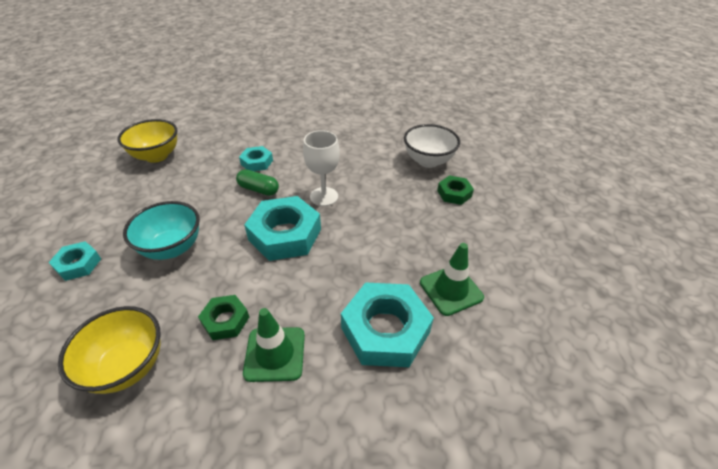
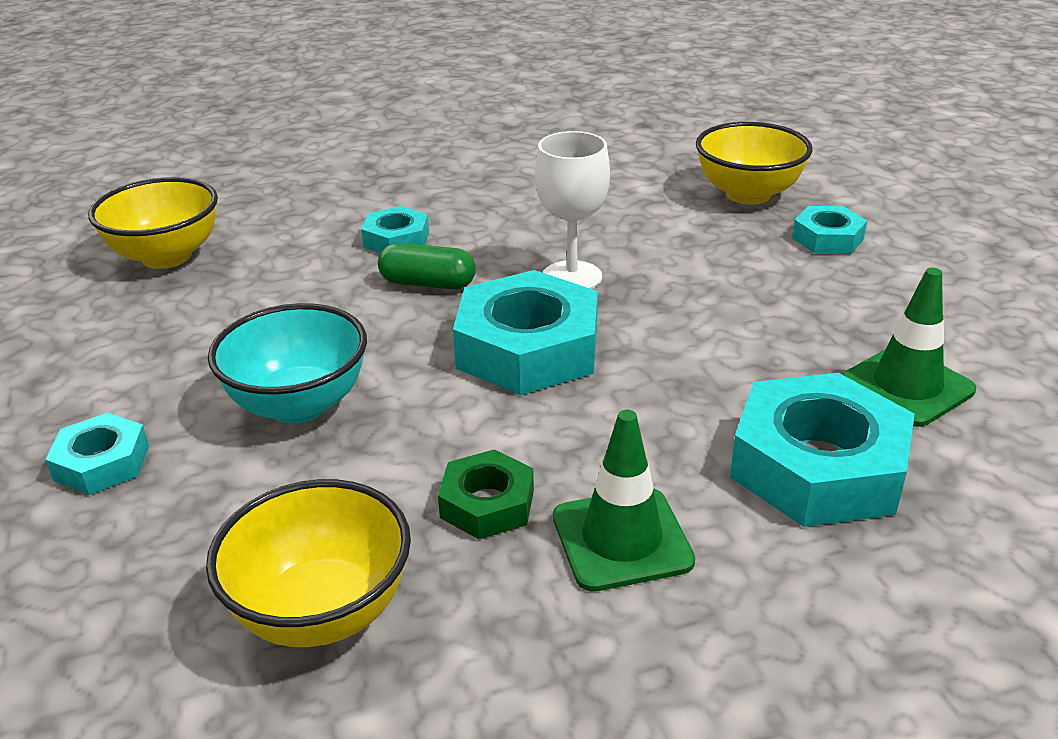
camera: 10 degrees left, 10 degrees down
(428, 161) = (748, 194): white bowl -> yellow bowl
(454, 193) = (827, 238): green nut -> turquoise nut

